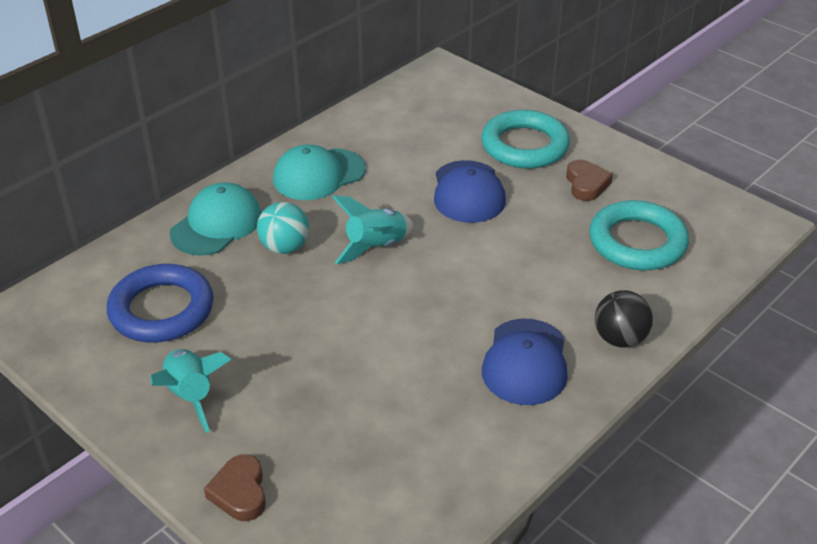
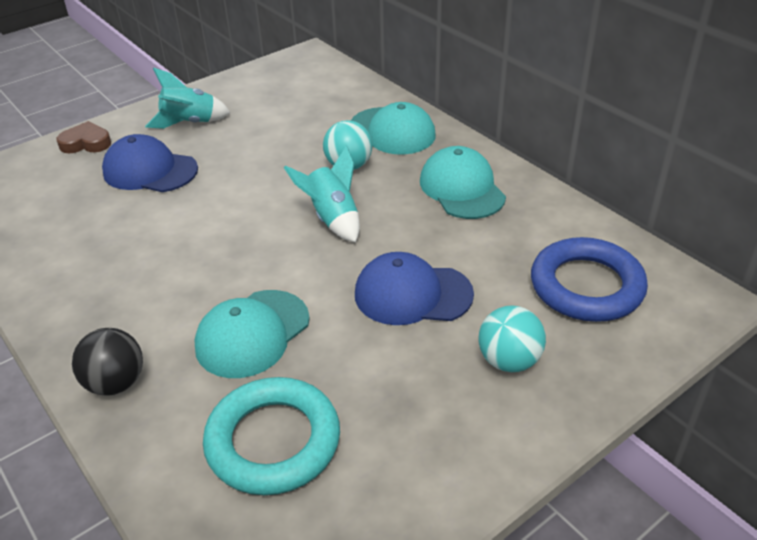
camera: 100 degrees right, 0 degrees up
(162, 310) = (289, 109): blue ring -> blue ring (586, 286)
(524, 146) = (509, 361): turquoise ring -> turquoise ball
(525, 362) = (124, 302): blue cap -> blue cap (150, 170)
(538, 271) = (252, 333): none -> turquoise cap
(586, 184) = (411, 412): brown heart -> none

